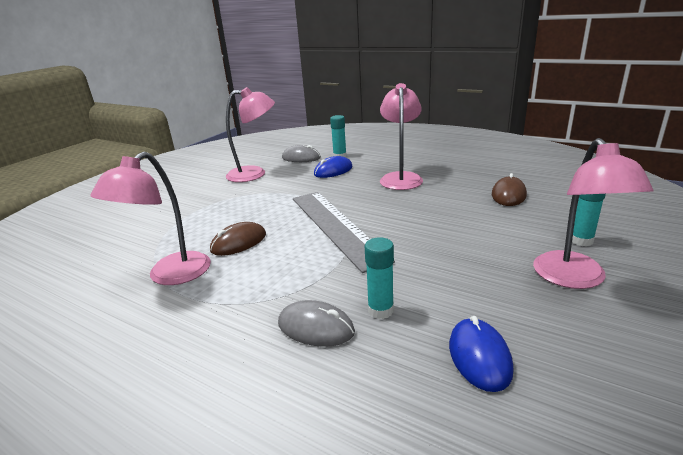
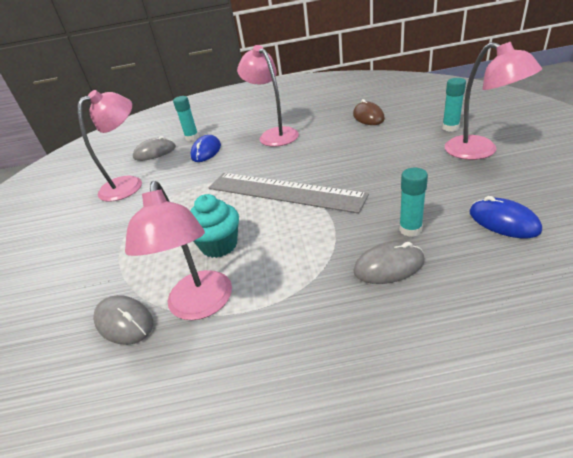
camera: 35 degrees left, 10 degrees up
(127, 260) = (124, 322): none -> grey mouse
(239, 242) = (219, 245): brown mouse -> turquoise cupcake

